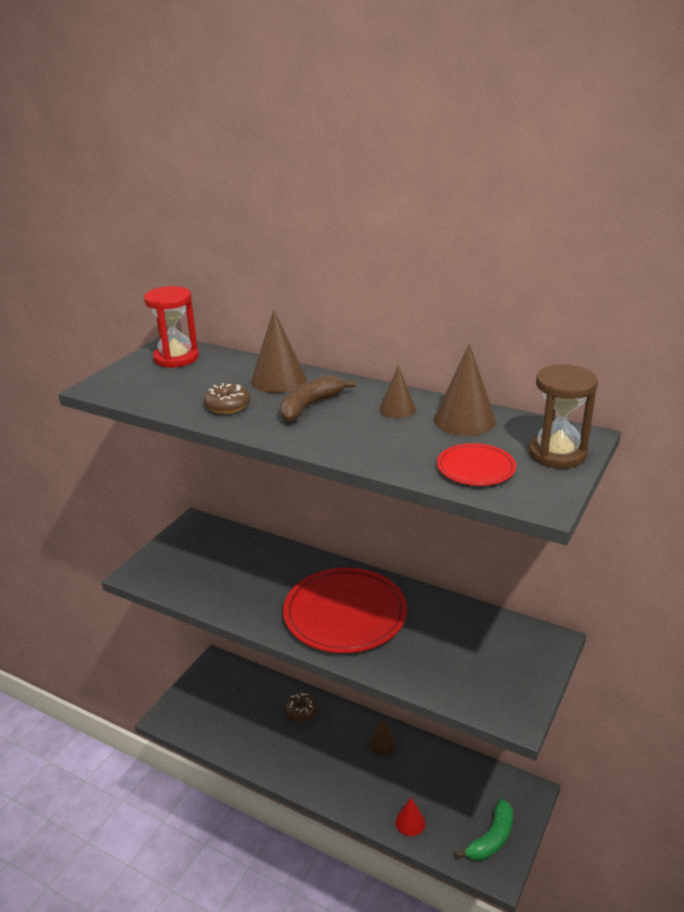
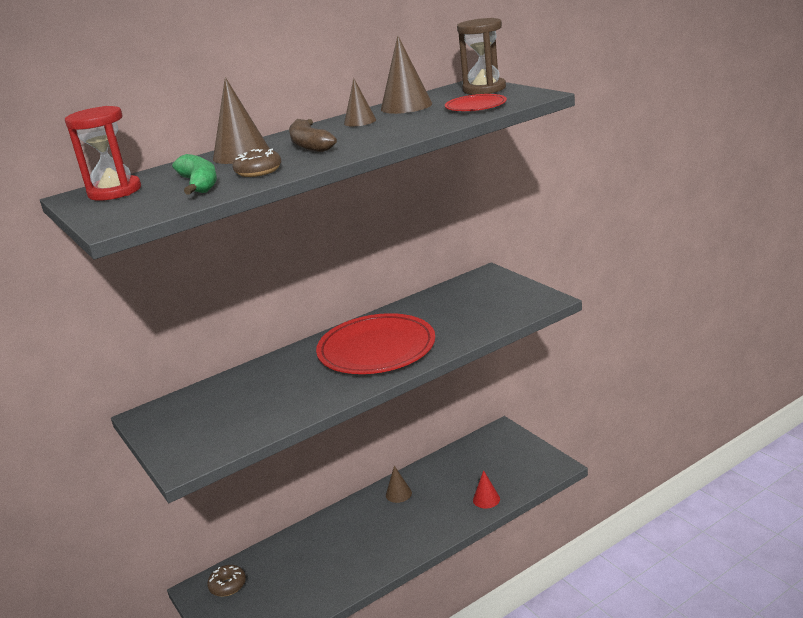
camera: 60 degrees left, 5 degrees down
(301, 711) = (320, 537): brown donut -> brown donut (228, 585)
(491, 838) = (527, 461): green banana -> green banana (199, 184)

